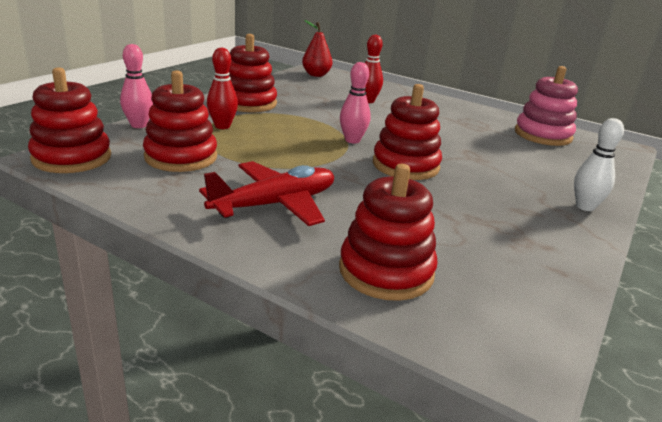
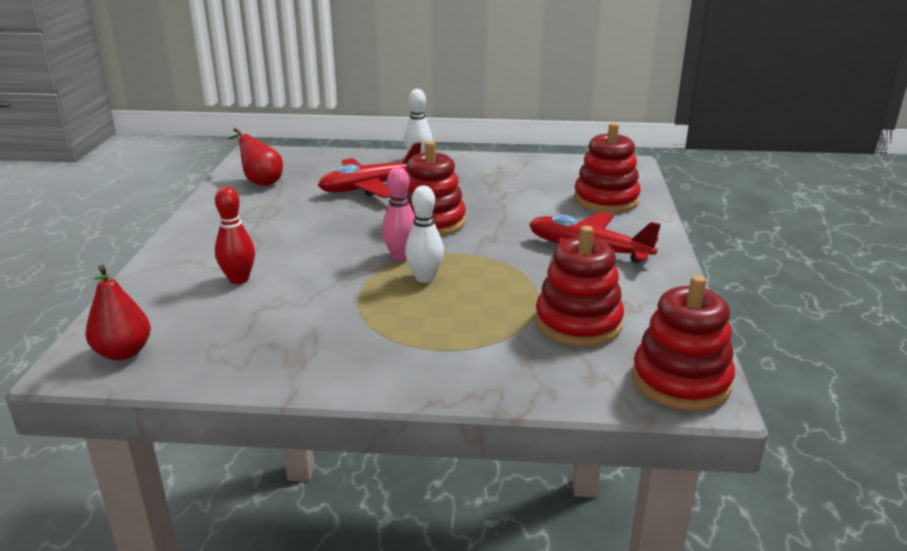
camera: 115 degrees left, 0 degrees up
(139, 125) = (544, 392): pink bowling pin -> none
(222, 126) = (464, 336): red bowling pin -> none
(249, 103) = (353, 353): red stacking toy -> none
(309, 137) = (425, 278): none -> white bowling pin
(508, 165) = (370, 187): none -> red plane
(542, 135) = (260, 182): pink stacking toy -> red pear

